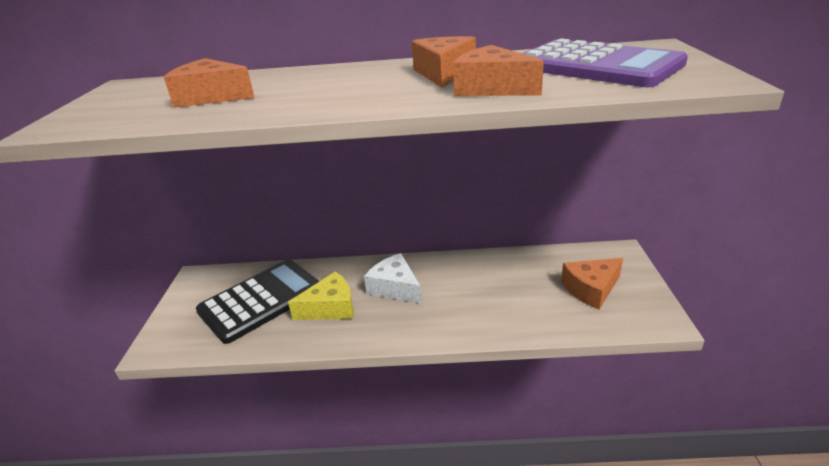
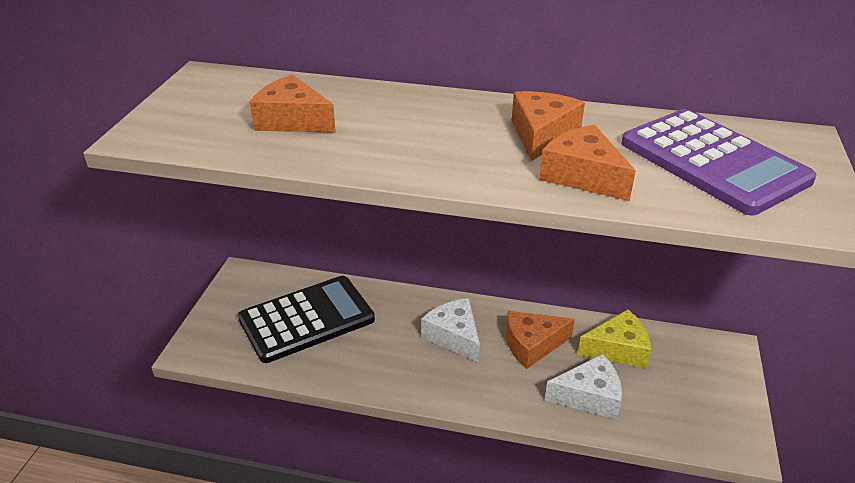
camera: 10 degrees right, 5 degrees up
(330, 307) = (379, 345): yellow cheese -> yellow cheese (618, 349)
(523, 309) = (589, 396): none -> white cheese
(591, 289) = (676, 389): orange cheese -> orange cheese (532, 345)

